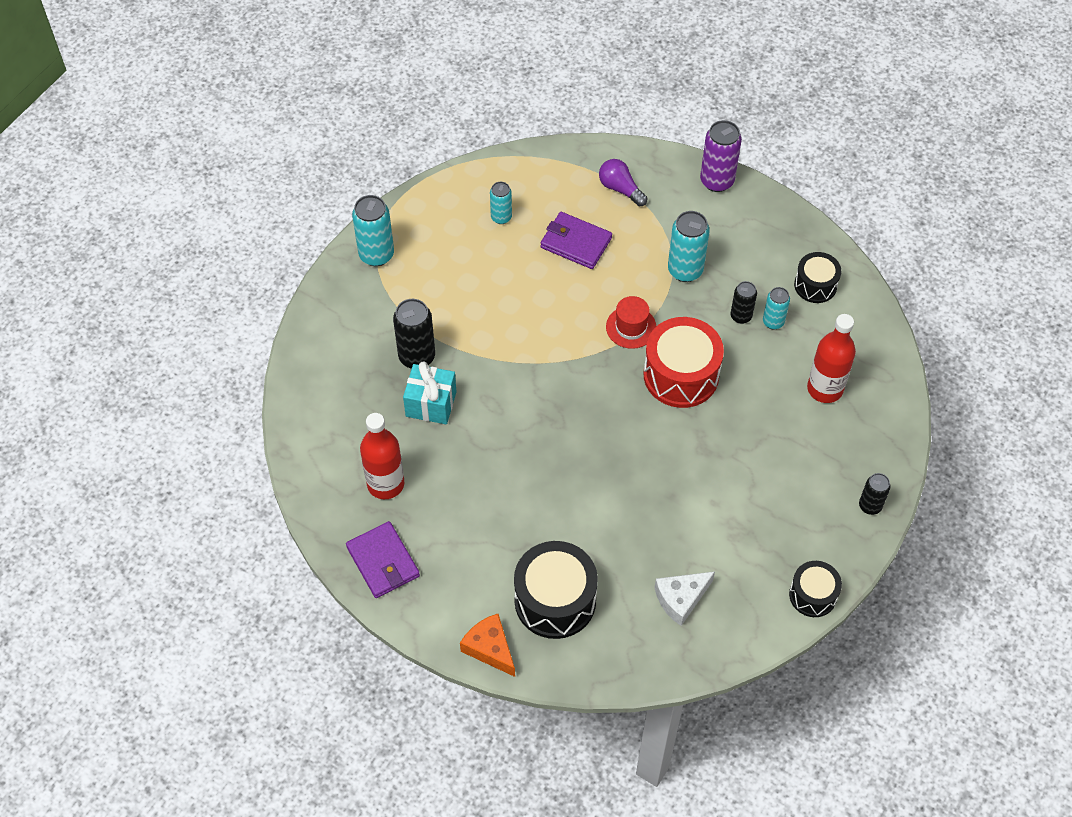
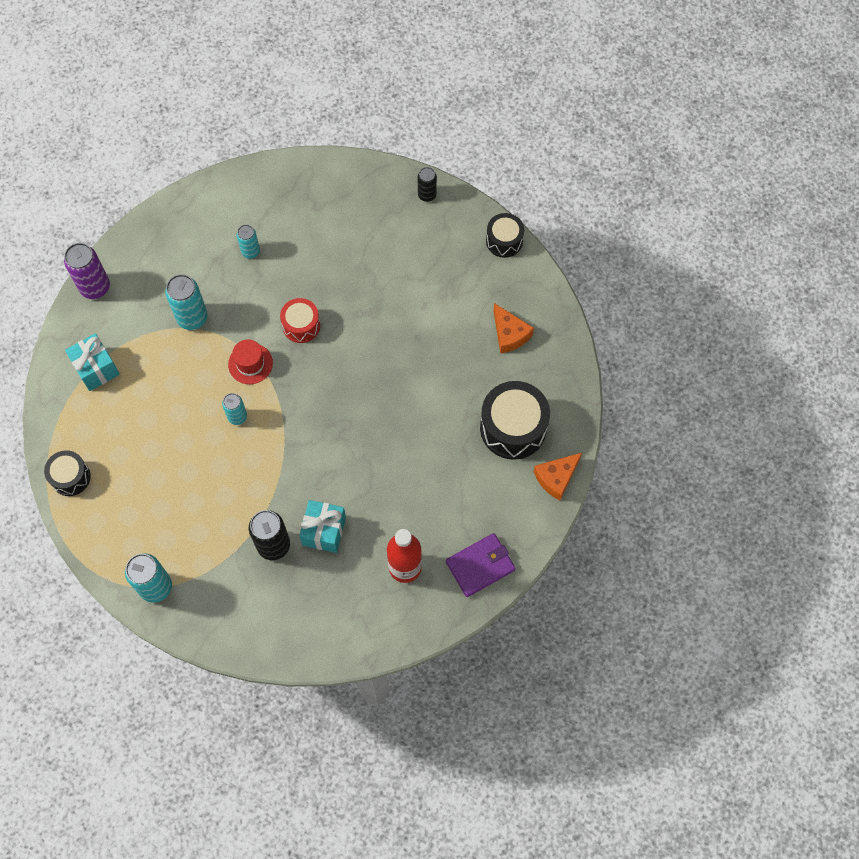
camera: 90 degrees left, 10 degrees up
(501, 217) = (120, 473): turquoise can -> turquoise can (237, 417)
(576, 243) = (155, 408): purple wallet -> none
(620, 189) = (96, 368): purple light bulb -> turquoise gift
(681, 375) = (301, 325): red drum -> red drum, size x0.58
(681, 599) = (509, 334): white cheese -> orange cheese
(741, 316) = (243, 276): black can -> none
(815, 285) = (215, 217): black drum -> black drum (70, 477)
(825, 389) = (318, 218): red bottle -> none

